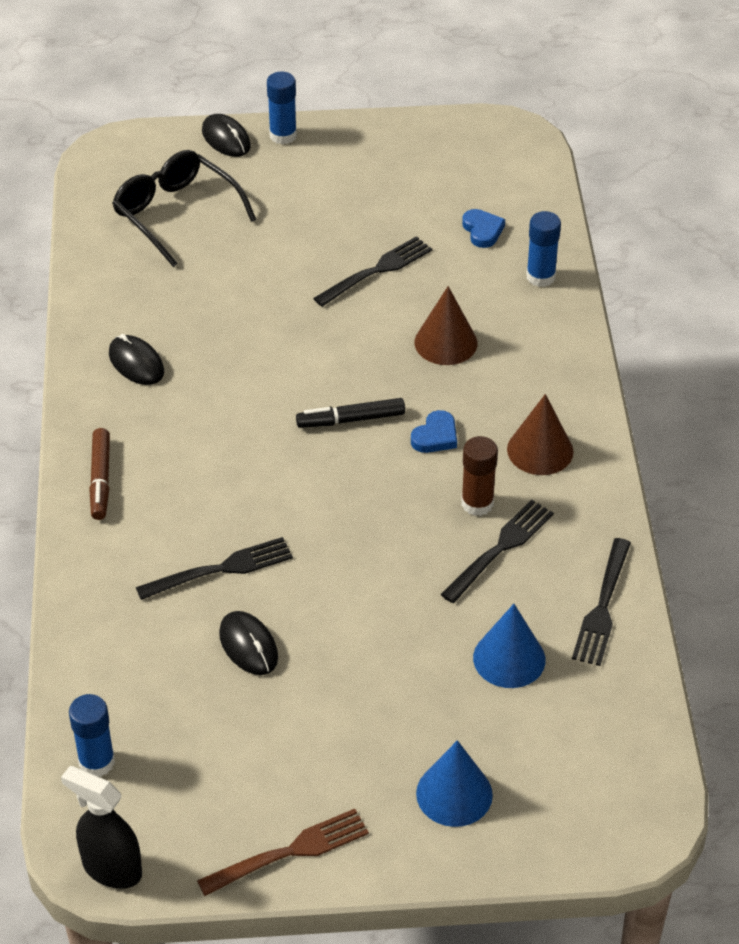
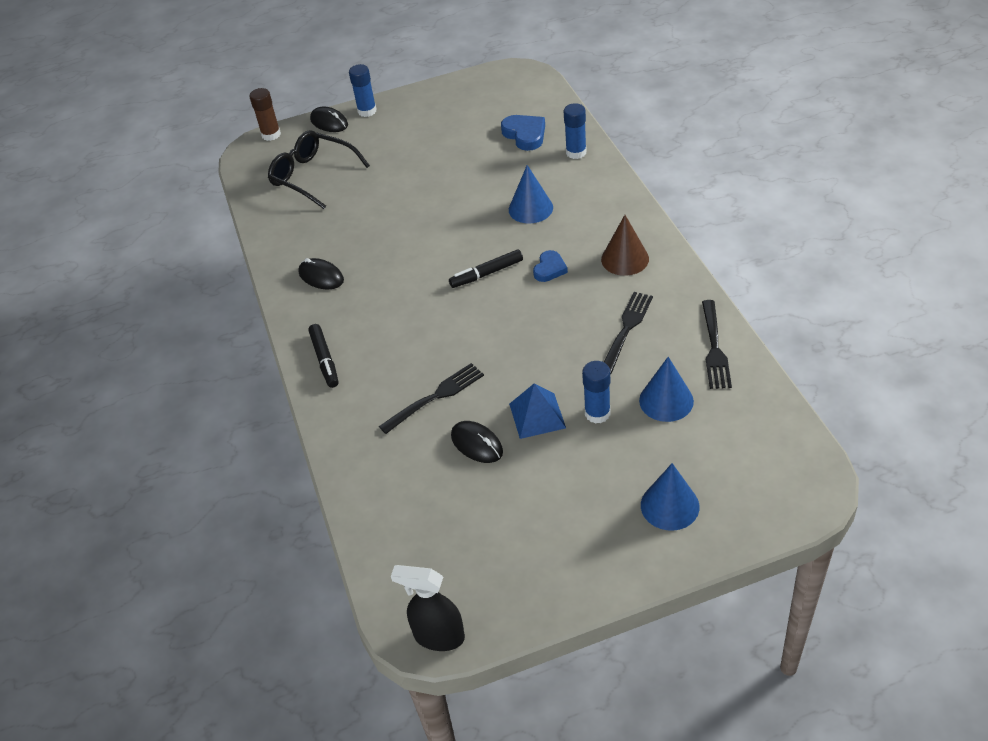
camera: 10 degrees left, 0 degrees up
(97, 762) = (397, 559): blue glue stick -> blue glue stick (597, 413)
(100, 479) = (325, 360): brown marker -> black marker
(289, 852) = (568, 584): brown fork -> none
(338, 630) = (537, 415): none -> blue pyramid
(376, 271) = (464, 176): black fork -> none
(445, 342) = (530, 208): brown cone -> blue cone
(477, 503) = (597, 304): brown glue stick -> brown glue stick (271, 135)
(482, 231) = (525, 135): blue heart -> blue heart, size x1.51

